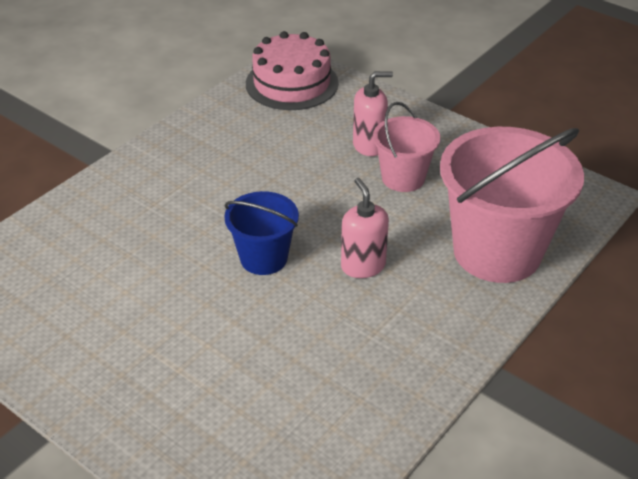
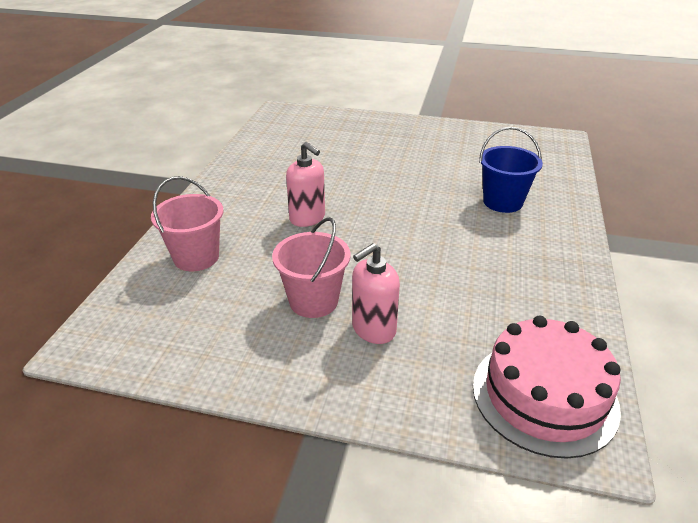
camera: 155 degrees right, 5 degrees down
(263, 258) = (386, 204): blue bucket -> blue bucket (502, 202)
(497, 252) = (196, 257): pink bucket -> pink bucket, size x0.54

